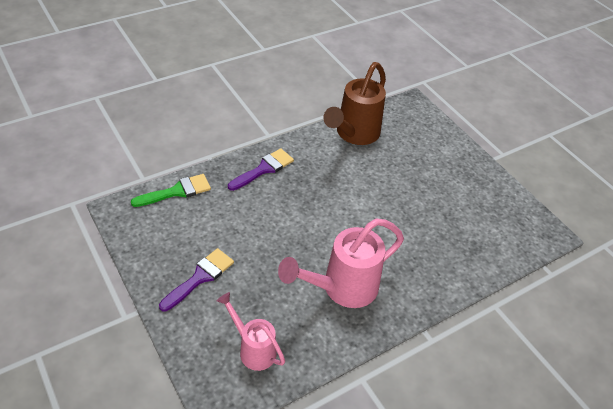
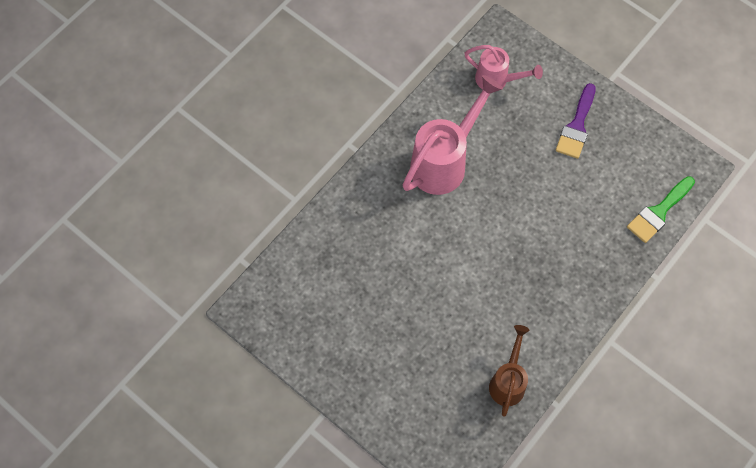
camera: 165 degrees right, 20 degrees up
(264, 169) = (587, 279): purple brush -> none
(354, 135) = (508, 381): brown watering can -> brown watering can, size x0.60

